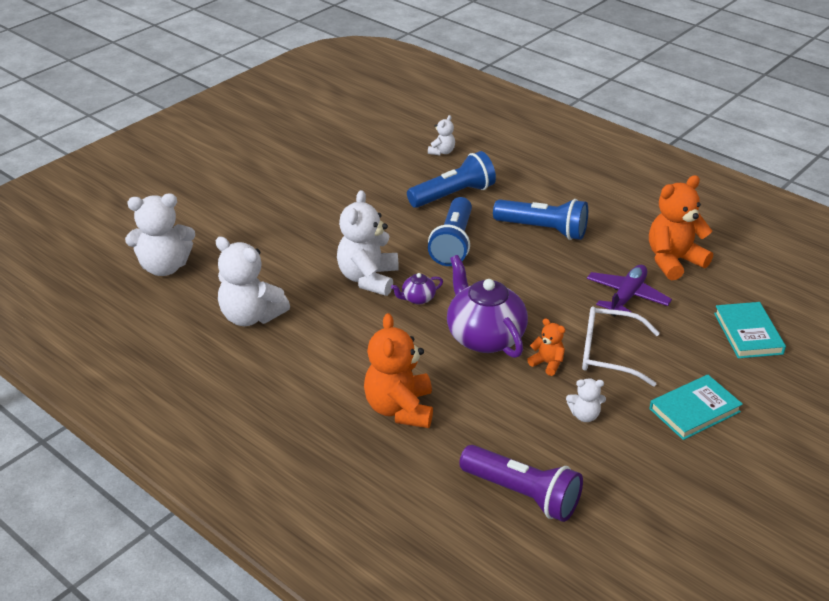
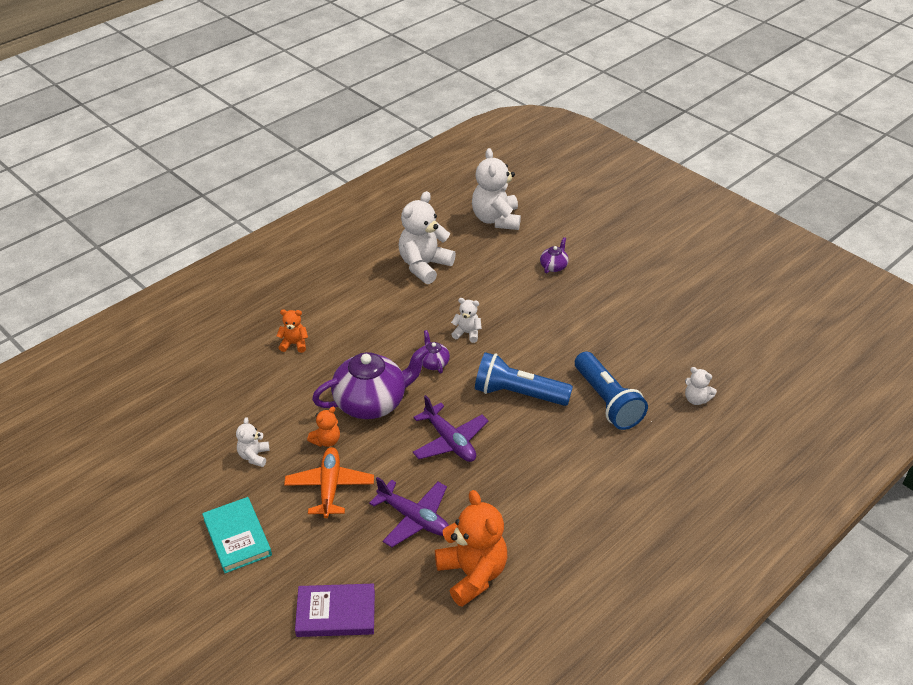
camera: 95 degrees right, 5 degrees up
(255, 226) = (554, 266): none -> purple teapot
(368, 278) = (467, 333): white teddy bear -> white teddy bear, size x0.50
(400, 409) = (294, 344): orange teddy bear -> orange teddy bear, size x0.50
(522, 494) = (181, 405): purple flashlight -> none
(526, 281) = (450, 441): none -> purple plane
(543, 230) = (539, 467): blue flashlight -> none
(608, 354) = (330, 487): white glasses -> orange plane
(748, 333) = (336, 613): turquoise book -> purple book

